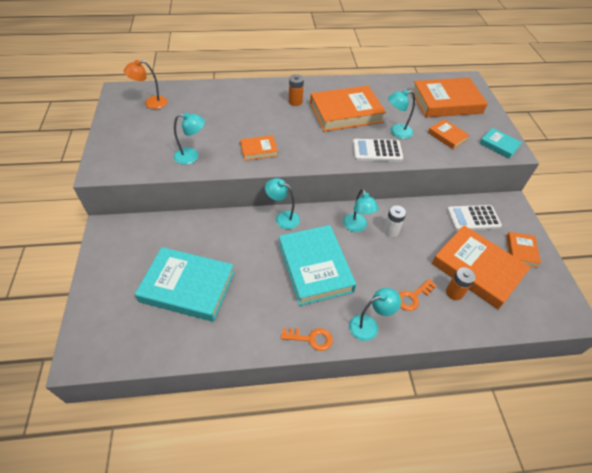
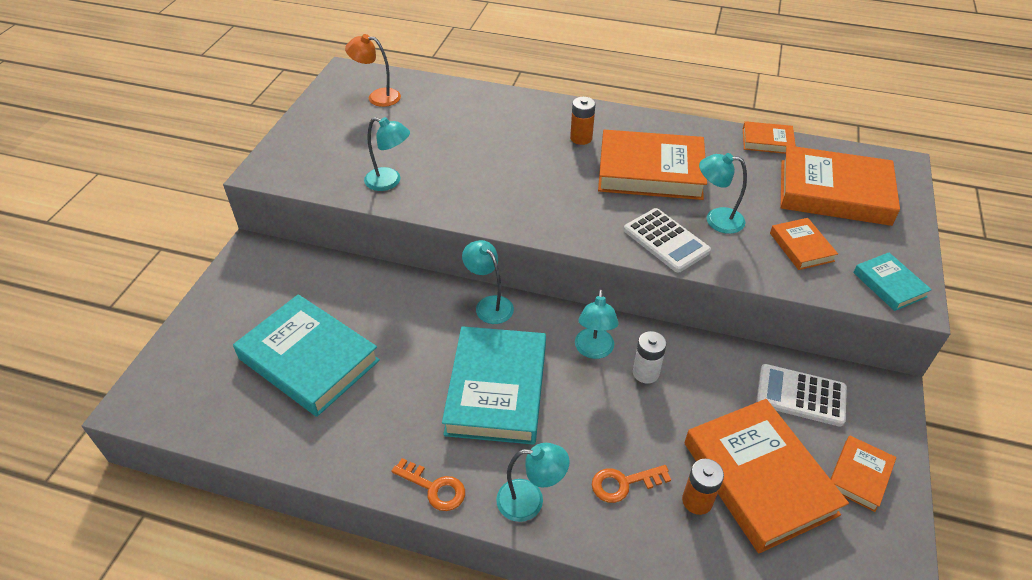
camera: 25 degrees right, 5 degrees down
(259, 150) = (486, 195): orange book -> orange book (767, 141)
(377, 151) = (666, 241): white calculator -> white calculator turned 150 degrees counterclockwise

